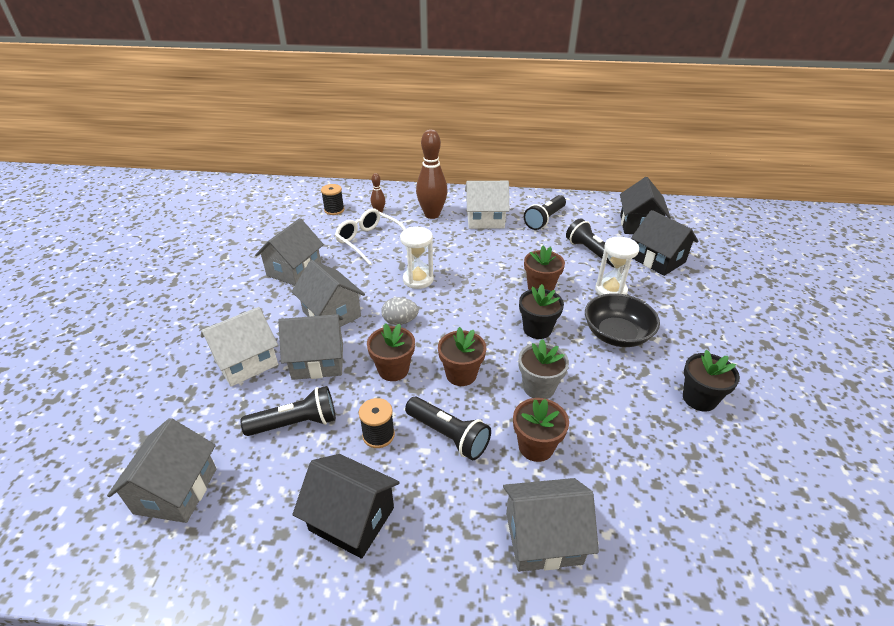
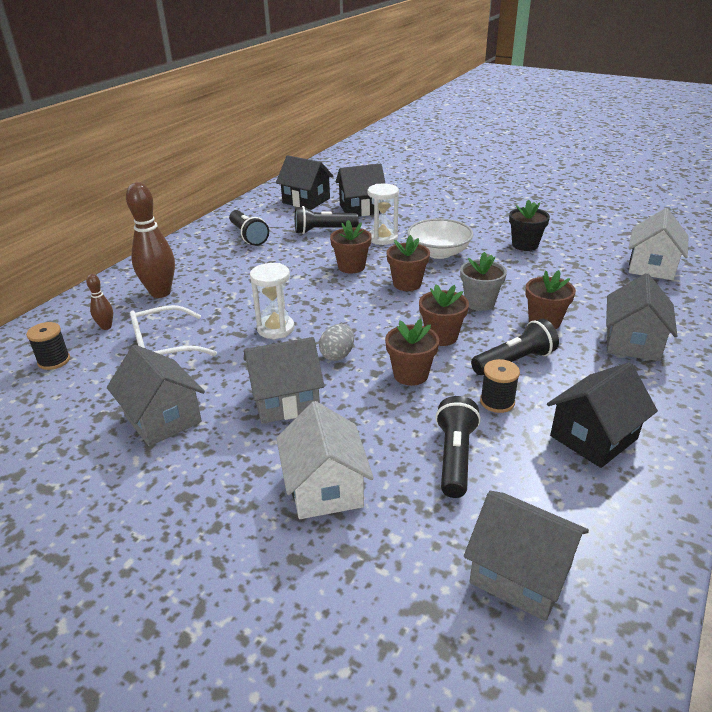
camera: 65 degrees left, 5 degrees down
(318, 361) = (363, 425): grey house -> none
(485, 219) = (210, 265): white house -> white house (651, 267)
(537, 329) = (407, 284): black flower pot -> brown flower pot
(616, 334) = (439, 252): black bowl -> white bowl

